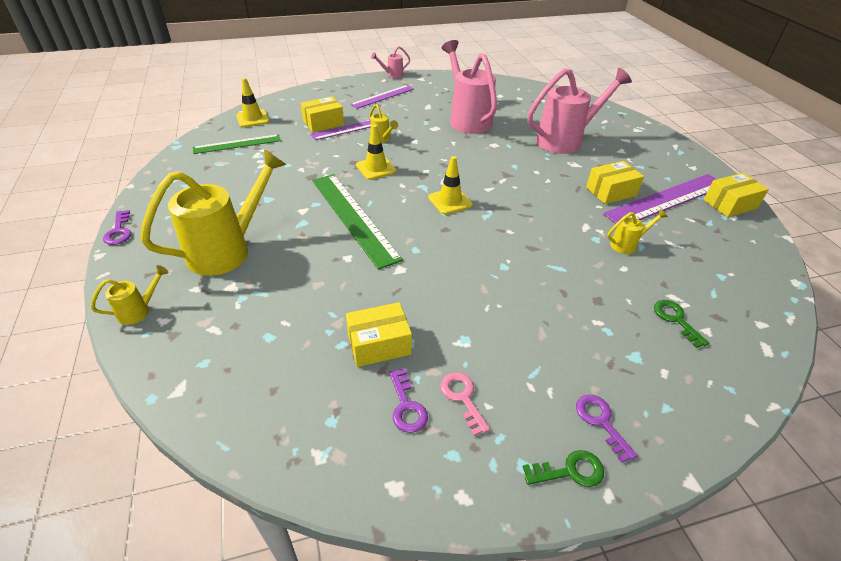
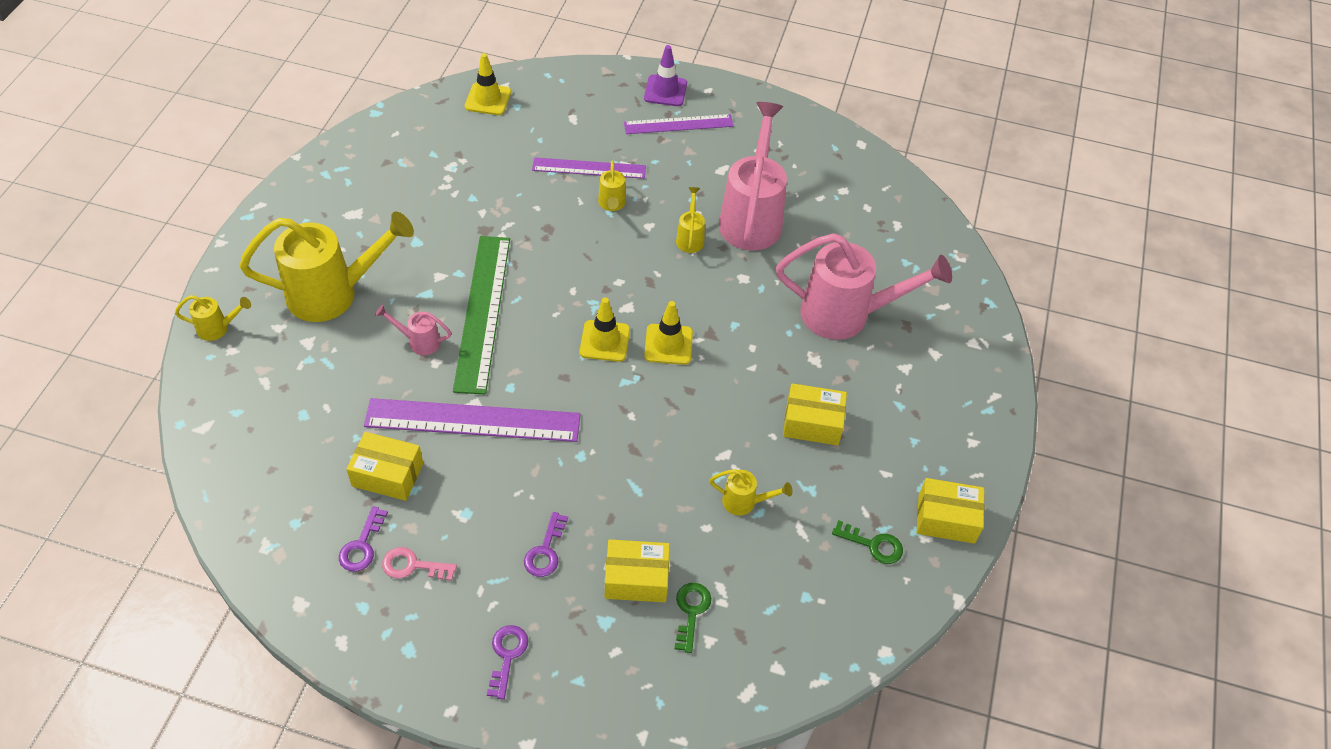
camera: 30 degrees right, 10 degrees up
(119, 231) = (252, 219): purple key -> purple key (545, 551)
(237, 144) = (441, 138): green ruler -> none
(323, 123) = (564, 144): yellow box -> yellow box (636, 579)
(360, 86) = (665, 91): none -> purple traffic cone
(376, 168) = (565, 250): yellow traffic cone -> yellow traffic cone (668, 344)
(392, 75) = (728, 84): pink watering can -> pink watering can (419, 341)
(444, 138) = (690, 237): none -> yellow watering can
(462, 398) = (413, 566): pink key -> pink key turned 90 degrees counterclockwise
(570, 471) = (439, 675): green key -> green key (873, 545)
(666, 199) = (870, 470): purple ruler -> purple ruler (473, 420)

